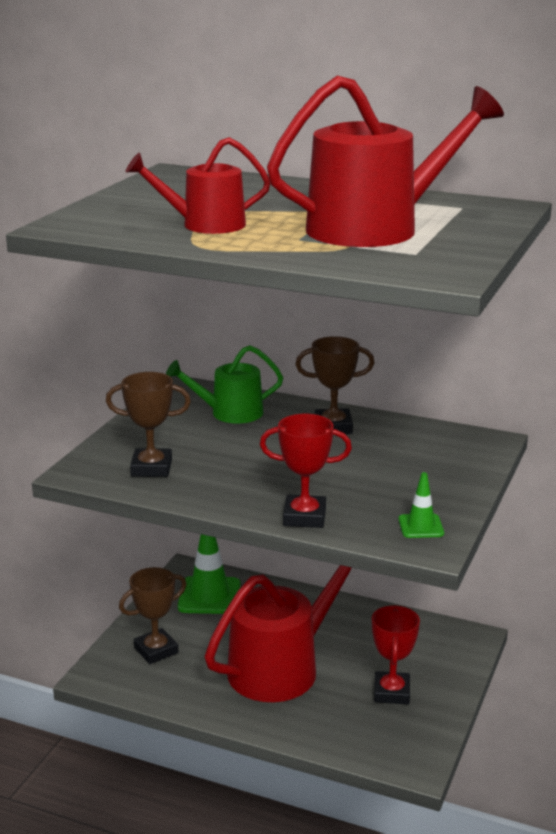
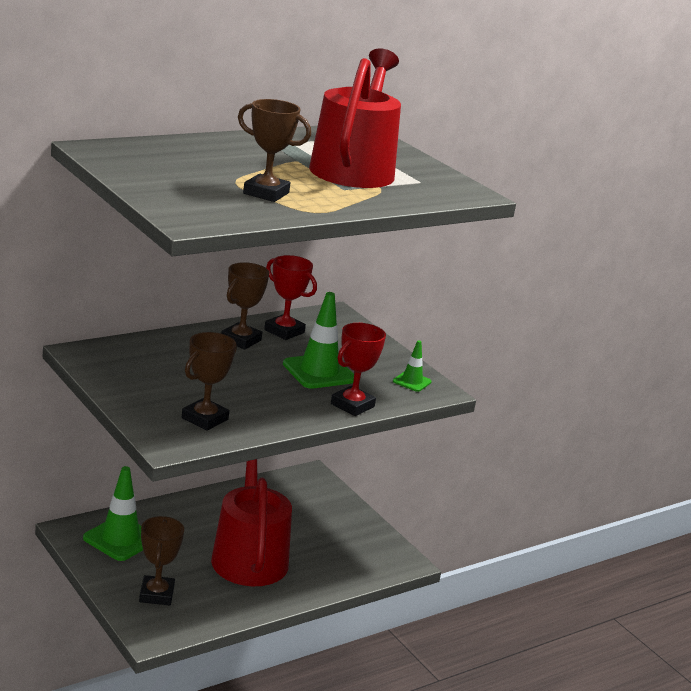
camera: 60 degrees left, 0 degrees up
(205, 225) = (266, 193): red watering can -> brown trophy
(230, 413) = (160, 358): green watering can -> none
(343, 478) = (319, 372): none -> green traffic cone
(391, 692) = (329, 531): red trophy -> red trophy (284, 331)

